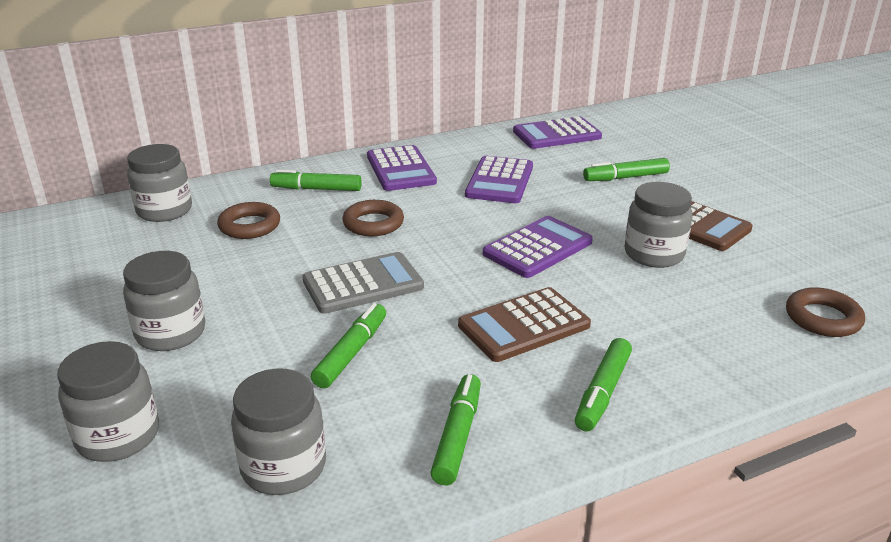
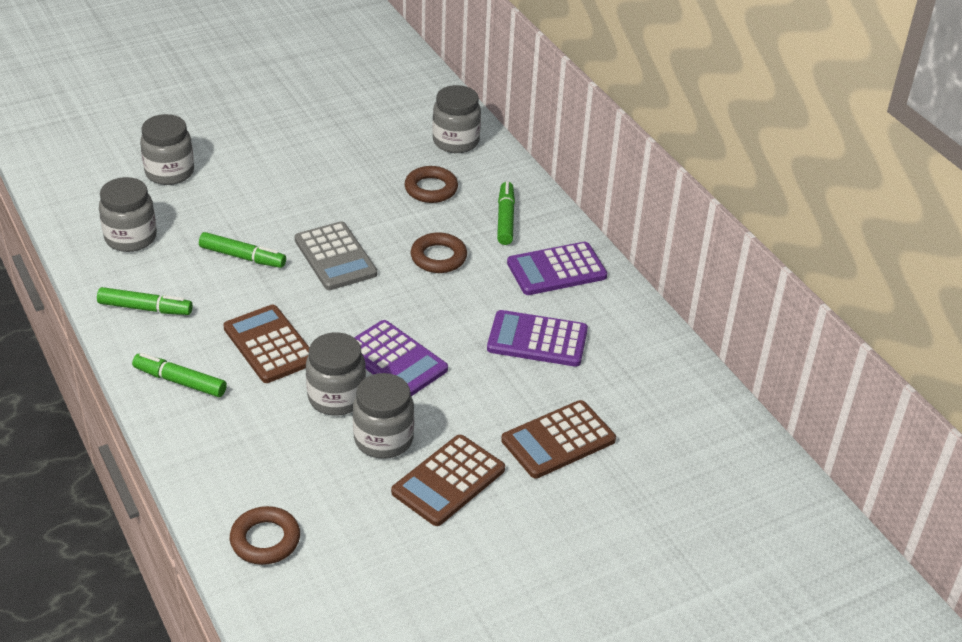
camera: 85 degrees right, 10 degrees up
(171, 333) = (274, 174): grey jar -> grey jar (336, 397)
(557, 134) = (675, 392): purple calculator -> none
(625, 177) = (558, 440): green marker -> brown calculator

